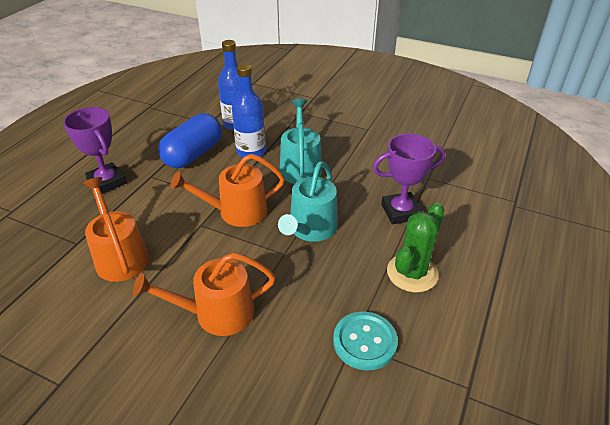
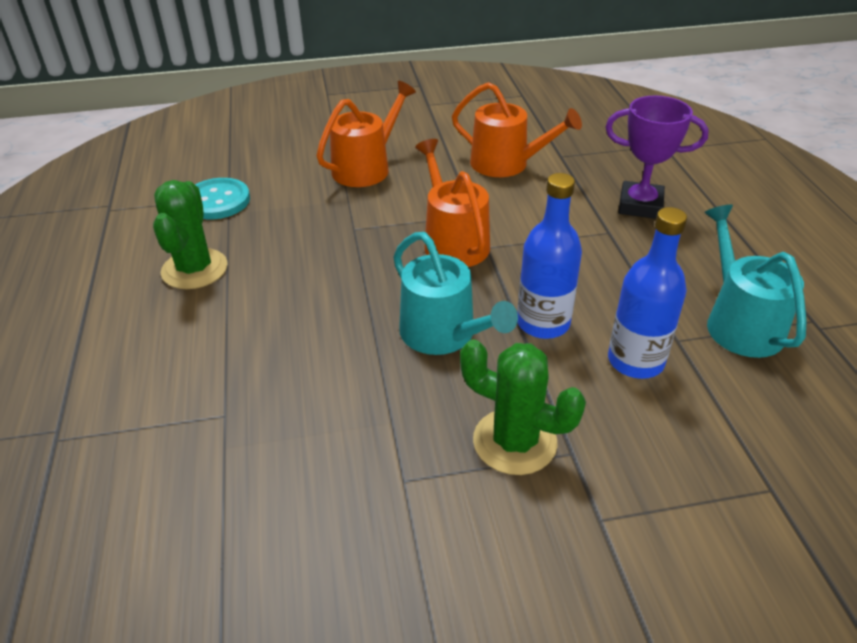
camera: 145 degrees right, 0 degrees up
(193, 154) = (609, 280): blue capsule -> none
(236, 212) = (453, 242): orange watering can -> orange watering can turned 60 degrees counterclockwise
(311, 229) = (347, 262): turquoise watering can -> turquoise watering can (739, 323)
(316, 122) = (514, 442): none -> green cactus
(400, 211) = (244, 334): purple trophy -> none

